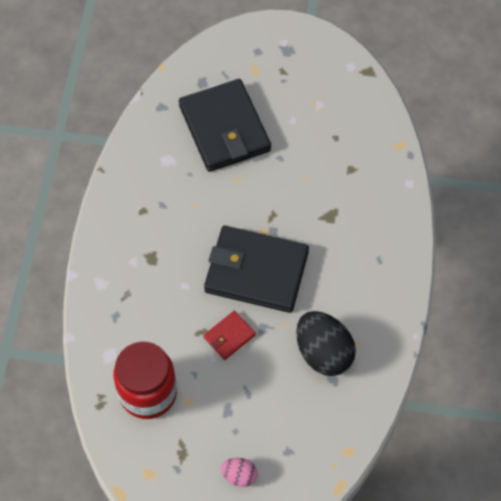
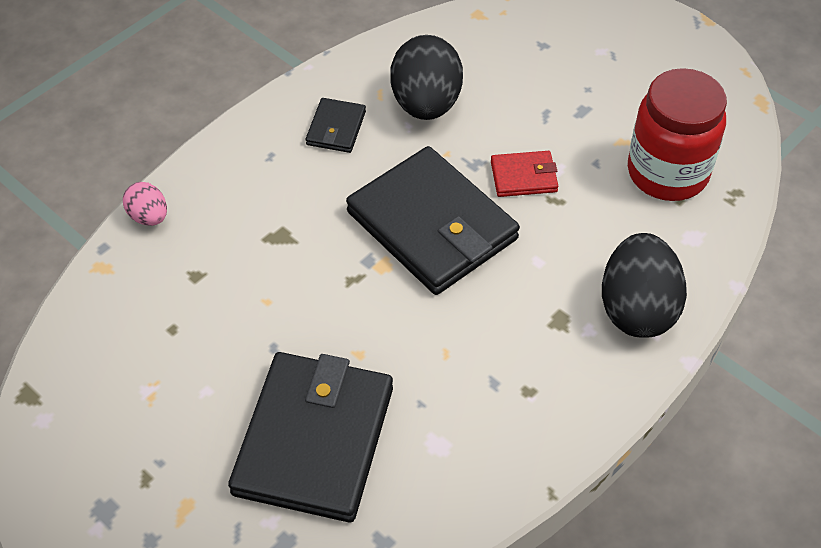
camera: 145 degrees left, 10 degrees down
(115, 289) = (637, 309): none -> black egg
(239, 475) = (613, 51): pink egg -> pink egg (148, 217)
(360, 301) = (336, 128): none -> black wallet

